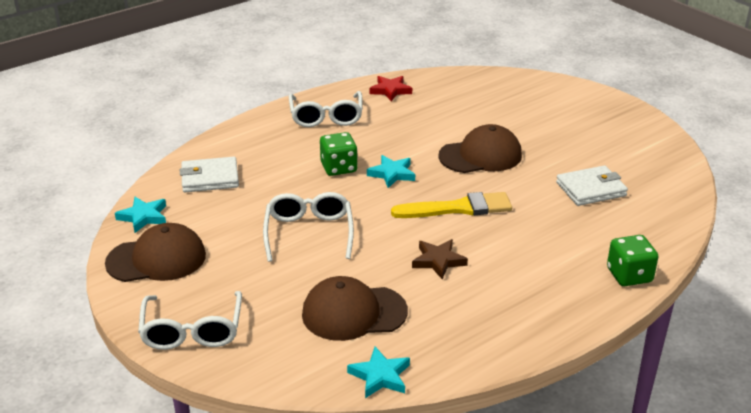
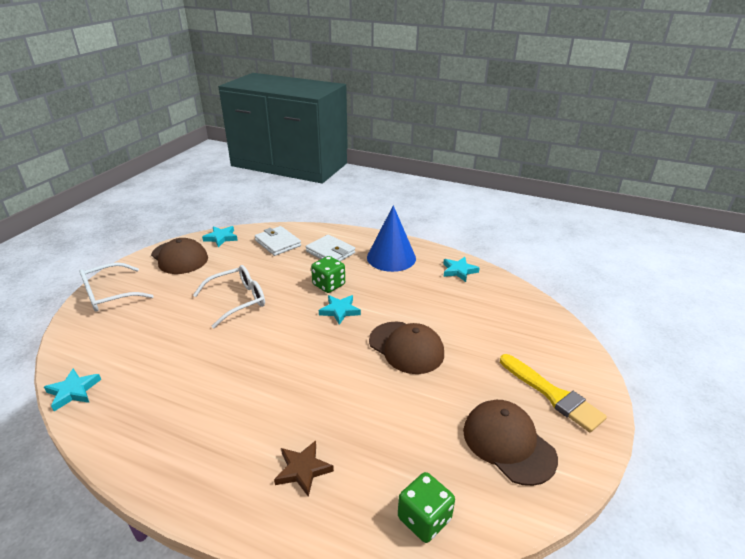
camera: 60 degrees right, 0 degrees up
(326, 117) = (391, 257): white glasses -> blue cone
(354, 313) = (148, 353): brown cap -> brown cap (508, 443)
(390, 90) = (459, 271): red star -> turquoise star
(438, 261) = (232, 373): brown star -> brown star (303, 470)
(458, 208) = (315, 360): yellow brush -> yellow brush (552, 394)
(591, 189) = (410, 439): white wallet -> white wallet (330, 252)
(629, 275) = (271, 517): green dice -> green dice (424, 519)

